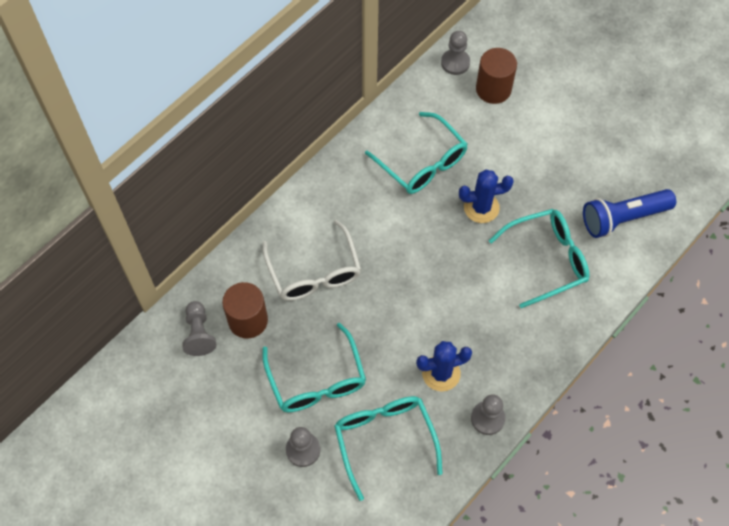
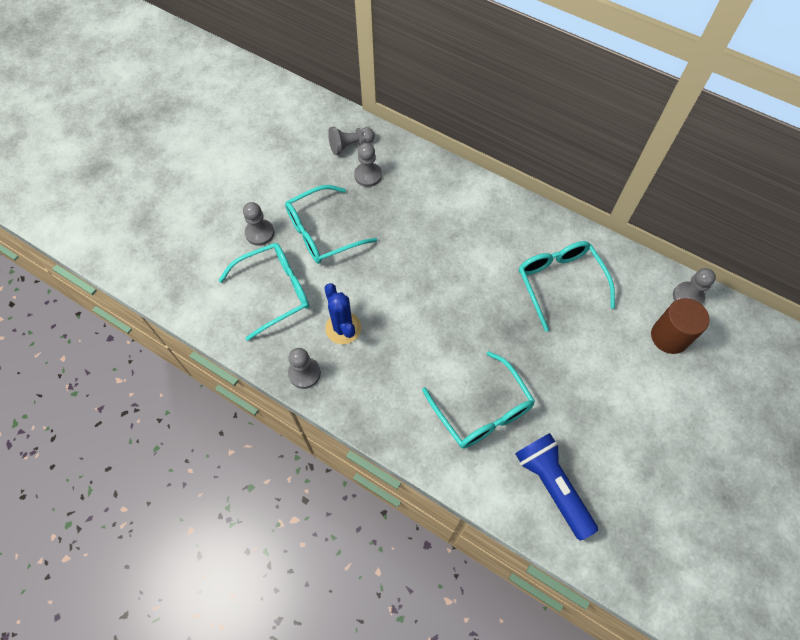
camera: 80 degrees right, 0 degrees up
(248, 320) = (368, 175): brown cylinder -> grey pawn
(314, 272) = (423, 214): white glasses -> none
(422, 162) = (560, 283): turquoise glasses -> turquoise glasses turned 120 degrees clockwise
(481, 207) = (525, 341): blue cactus -> none

